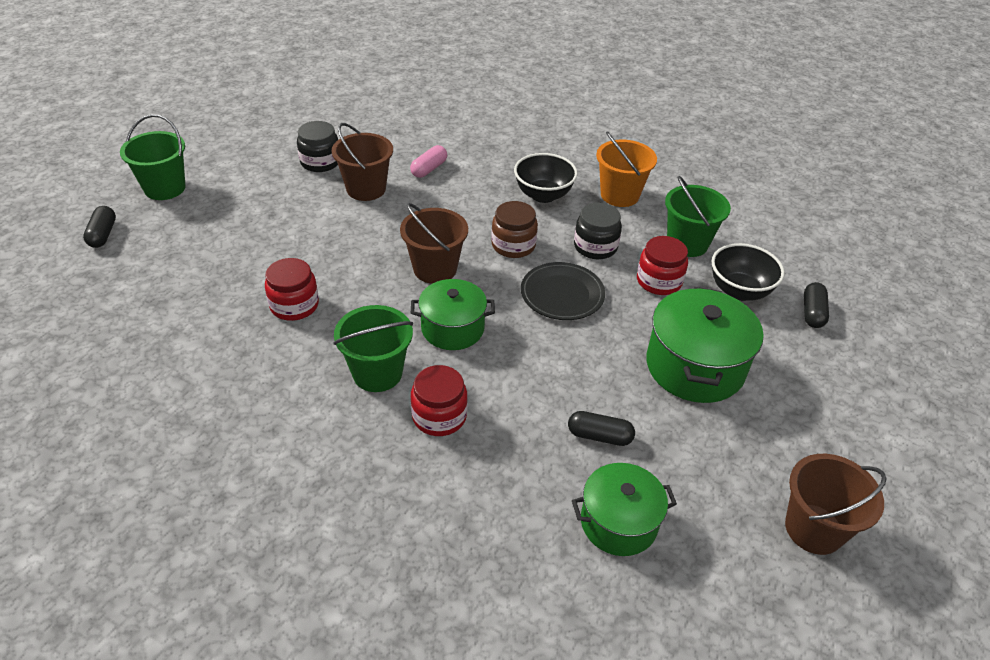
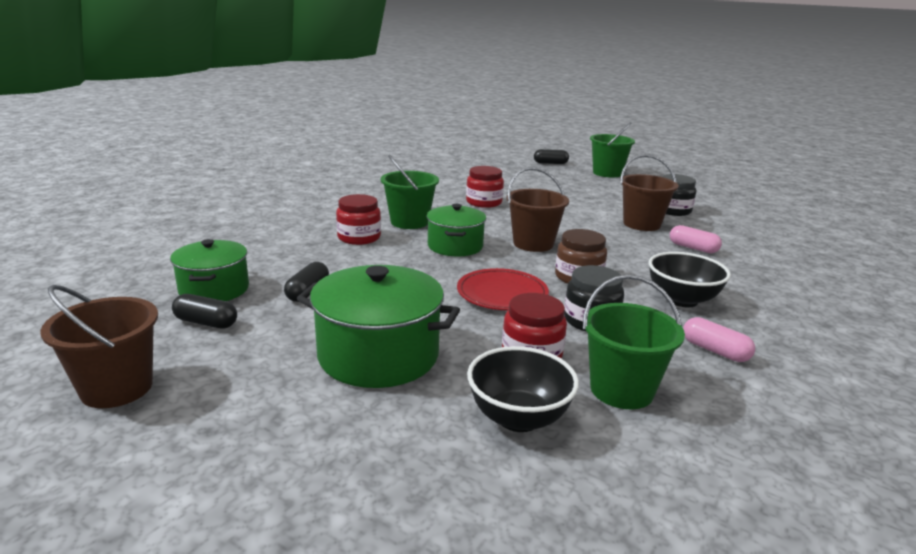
camera: 95 degrees right, 20 degrees down
(562, 294) = (502, 294): black plate -> red plate
(619, 195) = (715, 351): orange bucket -> pink capsule
(812, 313) = (468, 488): black capsule -> black capsule (206, 322)

